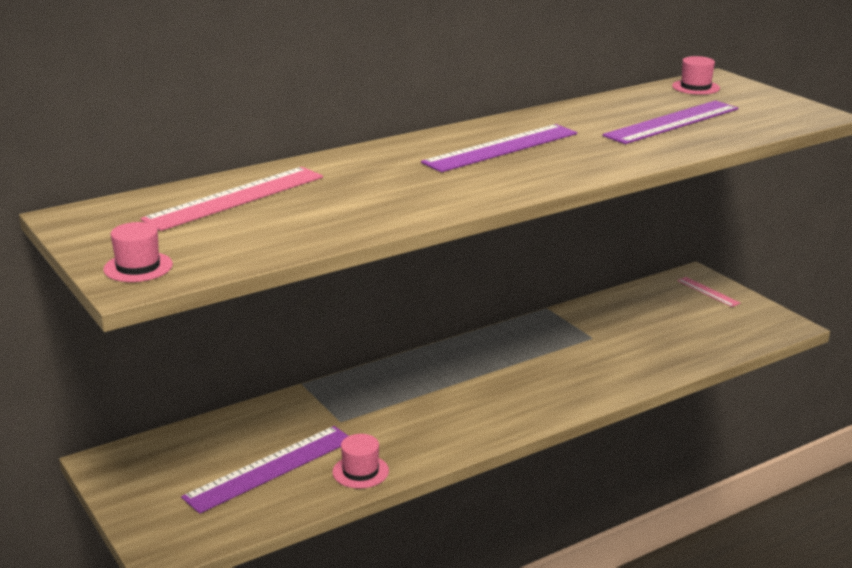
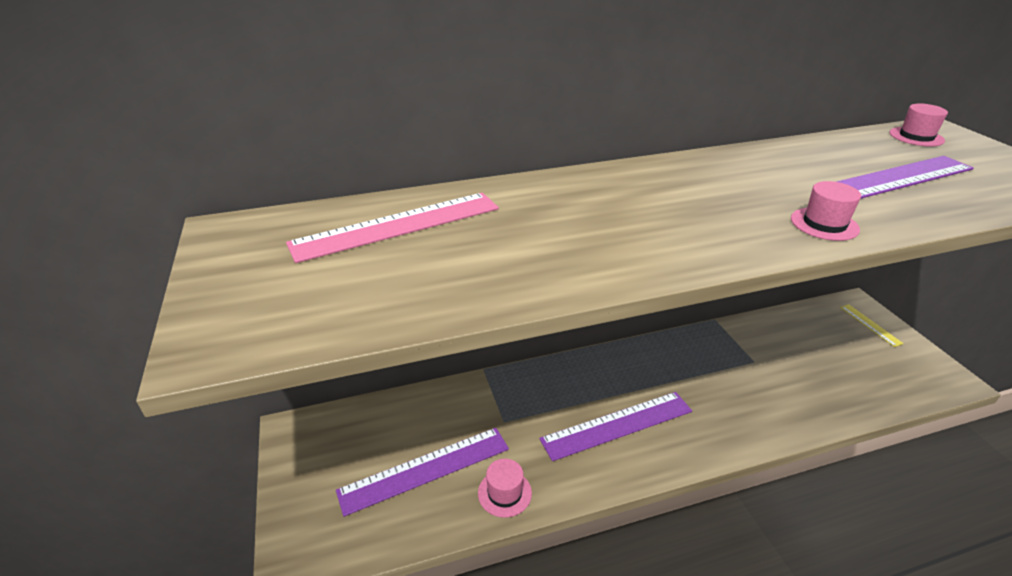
camera: 15 degrees right, 10 degrees up
(138, 267) = (234, 318): pink hat -> pink hat (824, 224)
(501, 148) = (699, 192): purple ruler -> purple ruler (617, 425)
(708, 292) = (870, 325): pink ruler -> yellow ruler

